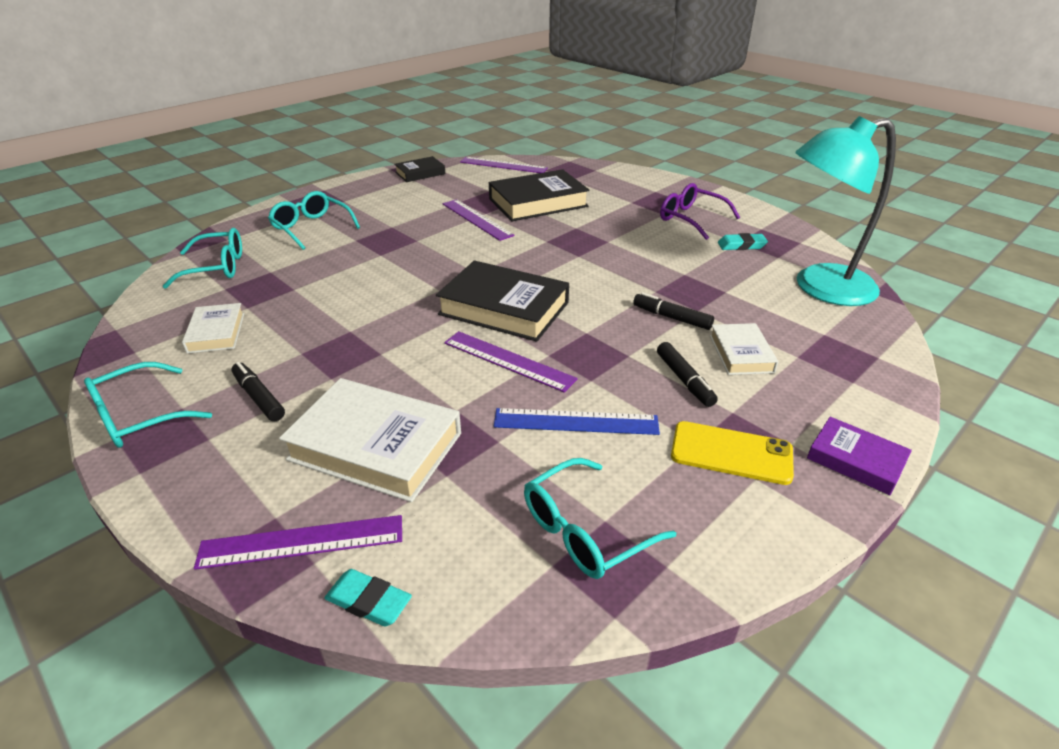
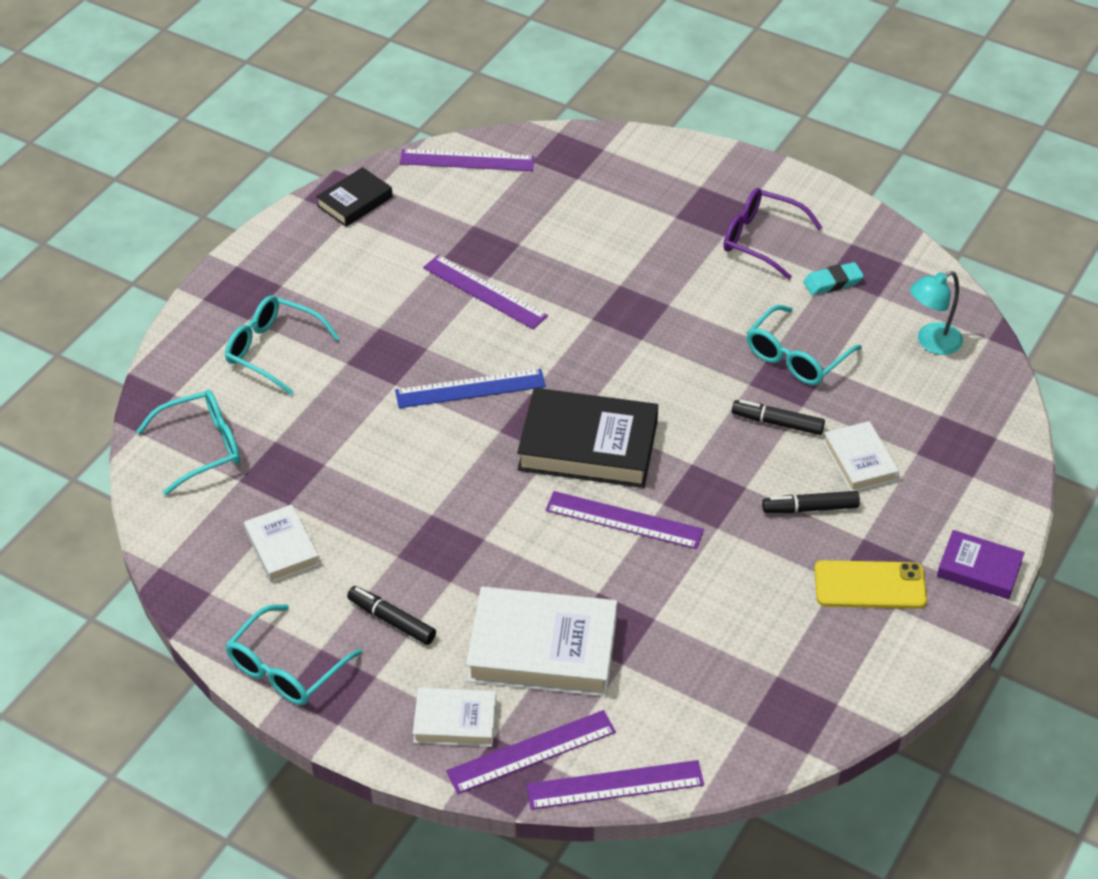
camera: 15 degrees left, 10 degrees up
(248, 494) = (455, 721): none -> white book
(368, 601) = (615, 785): turquoise eraser -> purple ruler
(538, 202) = (551, 241): black book -> none
(576, 422) = (719, 581): blue ruler -> blue ruler (470, 389)
(584, 531) = (763, 689): turquoise glasses -> turquoise glasses (795, 357)
(684, 380) = (810, 508): black marker -> black marker turned 120 degrees clockwise
(820, 288) = (931, 342): turquoise lamp -> turquoise lamp, size x0.49

